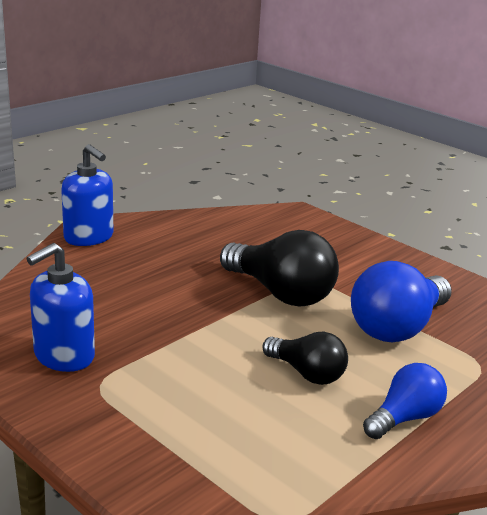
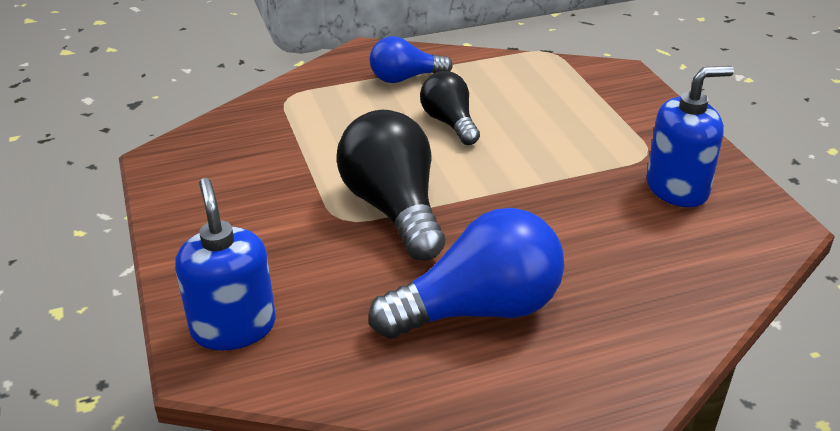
camera: 150 degrees left, 10 degrees up
(89, 237) = (606, 385): blue soap dispenser -> blue soap dispenser (233, 327)
(397, 327) = (314, 142): blue light bulb -> blue light bulb (479, 310)

